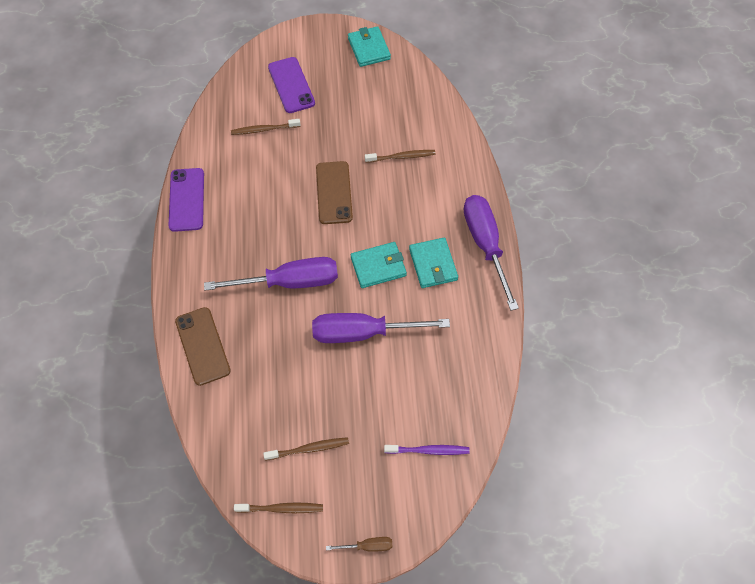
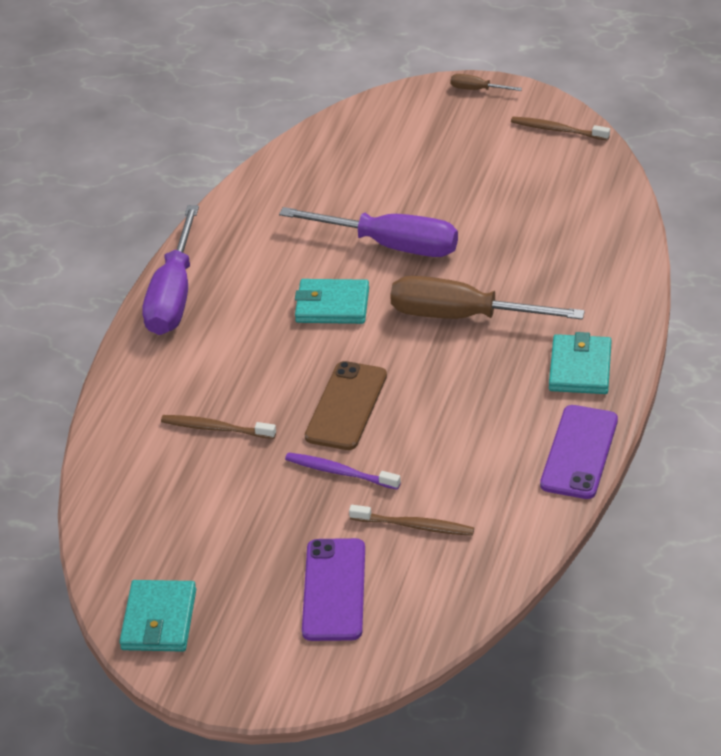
camera: 155 degrees left, 20 degrees down
(202, 346) = (605, 278): brown phone -> none
(290, 282) = (462, 316): purple screwdriver -> brown screwdriver
(309, 449) = (507, 165): brown toothbrush -> none
(428, 450) = (373, 137): purple toothbrush -> purple toothbrush (339, 472)
(433, 264) = (258, 291): turquoise wallet -> turquoise wallet (580, 368)

